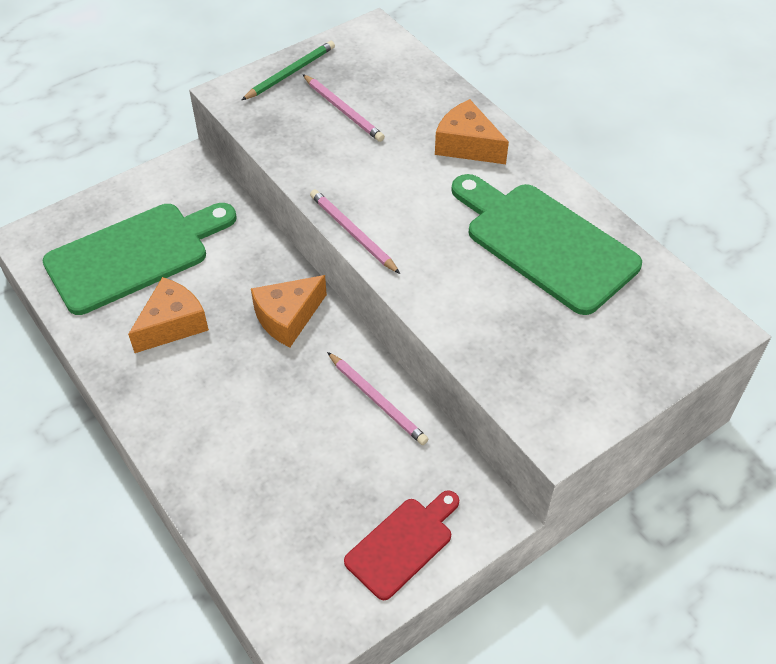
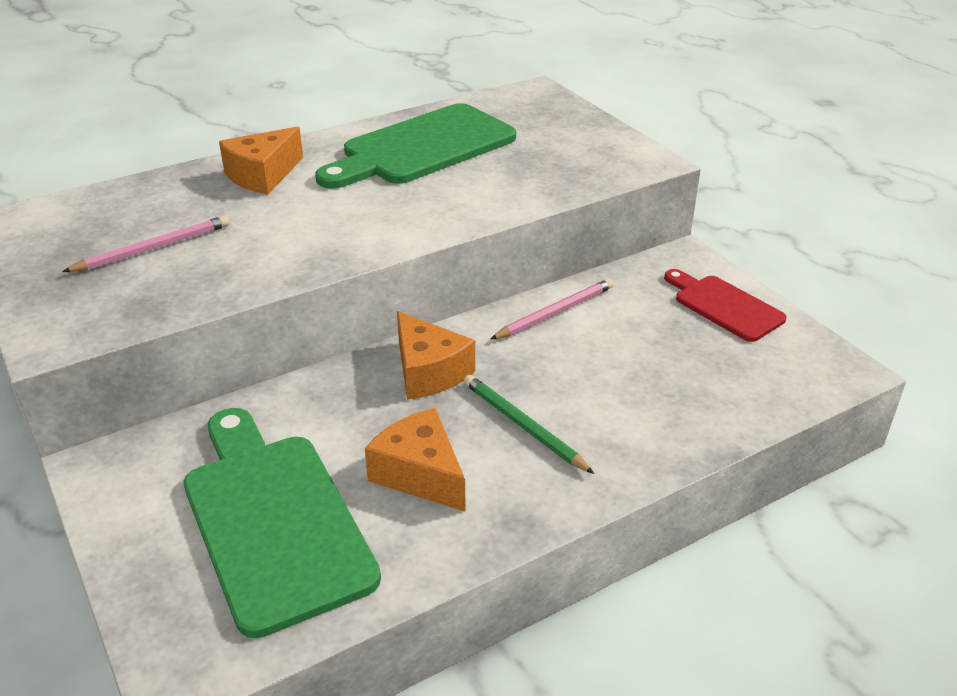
camera: 85 degrees left, 15 degrees down
(290, 73) = (45, 286): green pencil -> green pencil (523, 426)
(352, 233) = (376, 249): pink pencil -> none

